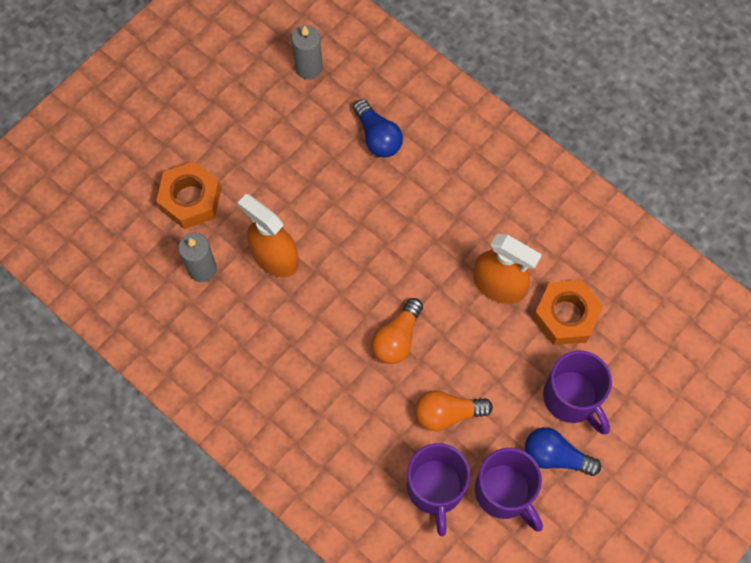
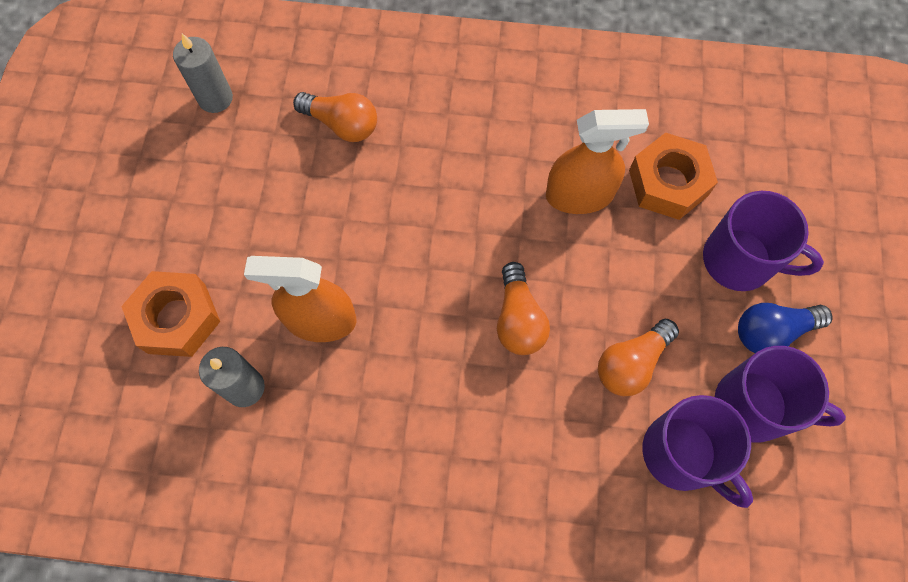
camera: 35 degrees left, 0 degrees up
(377, 137) = (342, 124): blue light bulb -> orange light bulb

